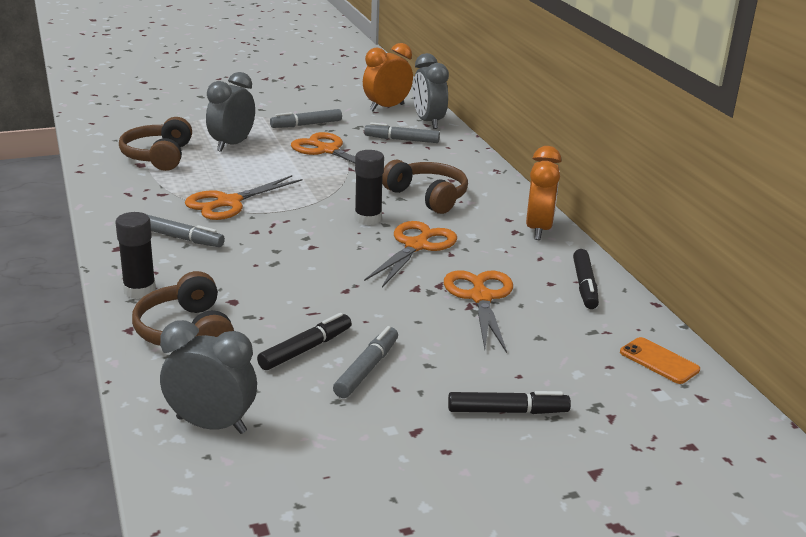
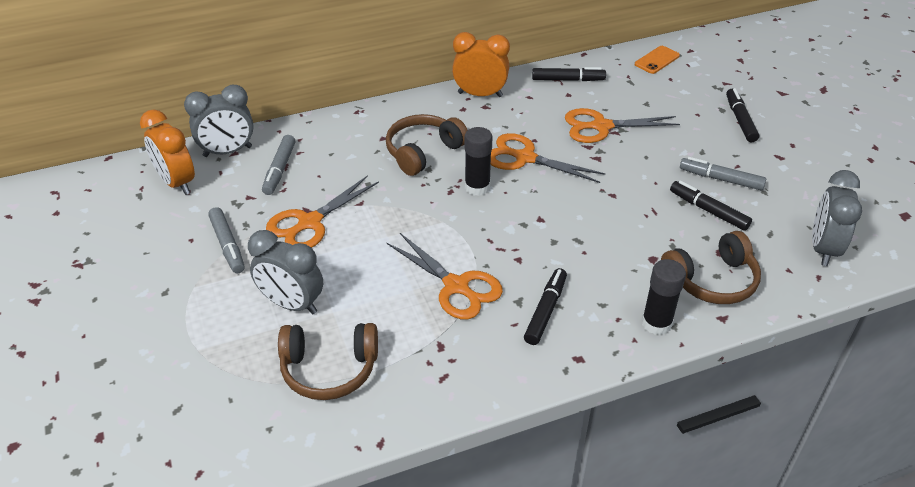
camera: 90 degrees left, 15 degrees up
(181, 238) = (546, 311): grey marker -> black marker

